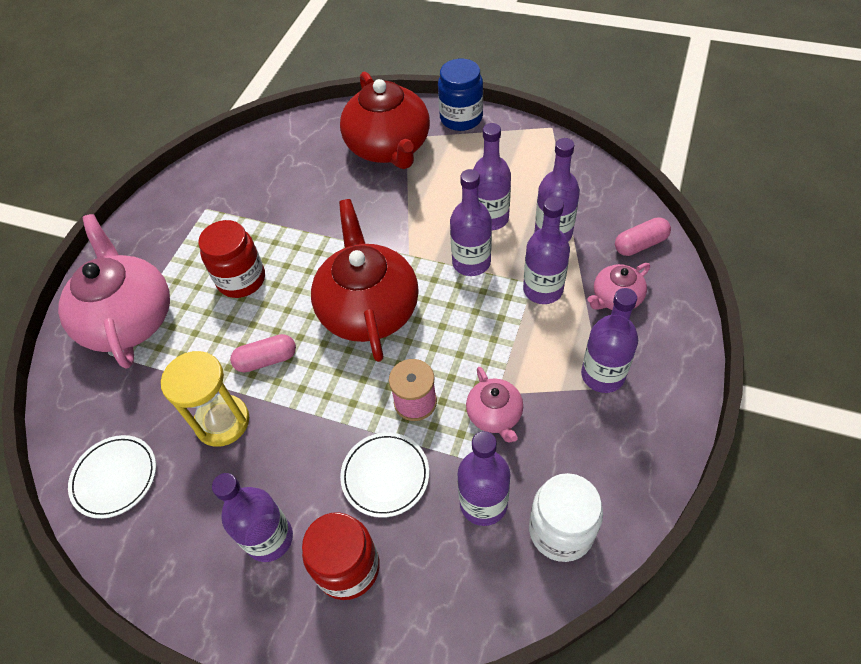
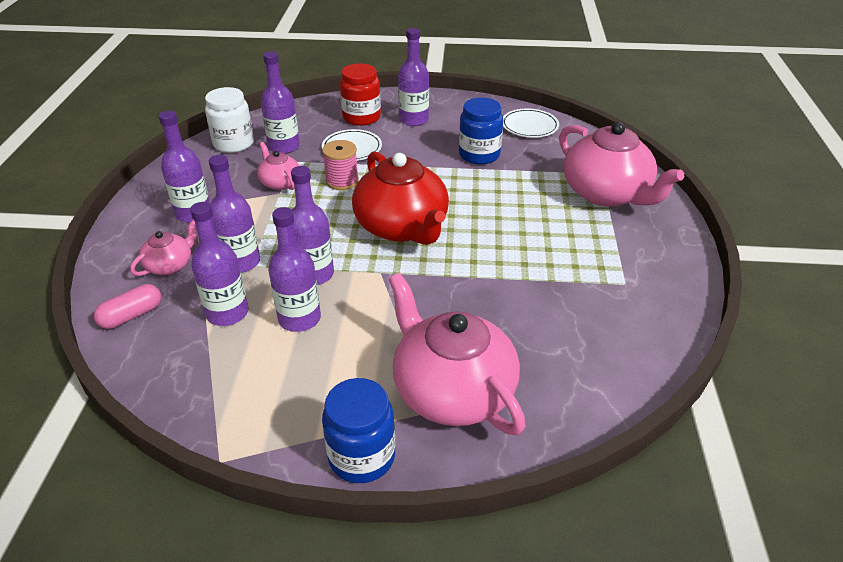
camera: 160 degrees right, 15 degrees down
(222, 422) = (479, 155): yellow hourglass -> blue jar
(241, 280) = (533, 231): red jar -> none
(266, 360) = (470, 186): pink capsule -> none
(389, 147) = (452, 390): red teapot -> pink teapot

